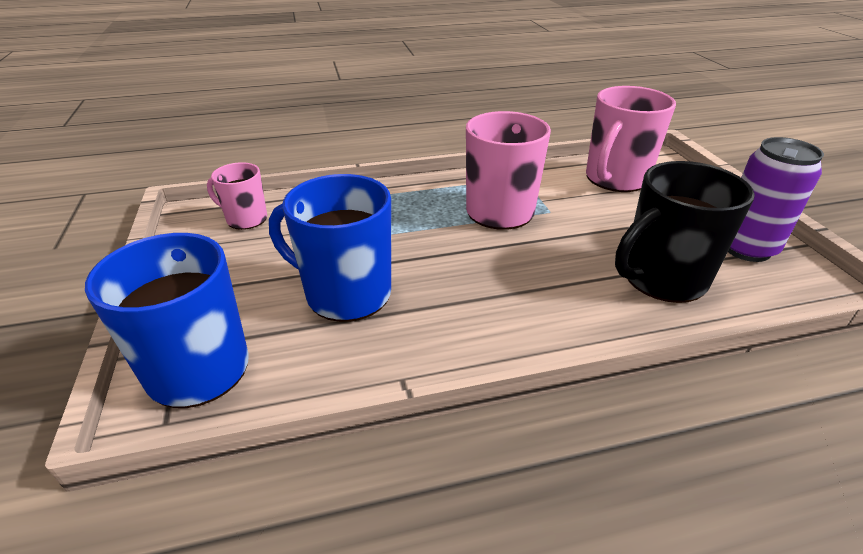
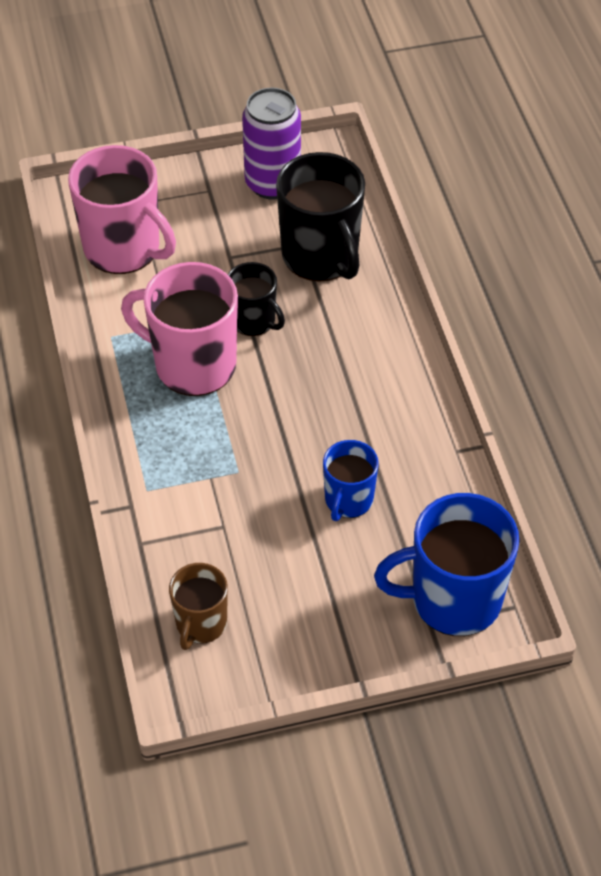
camera: 90 degrees left, 15 degrees up
(245, 219) = (200, 624): pink mug -> brown mug
(346, 294) = (348, 500): blue mug -> blue mug, size x0.57
(559, 239) = (254, 321): none -> black mug

